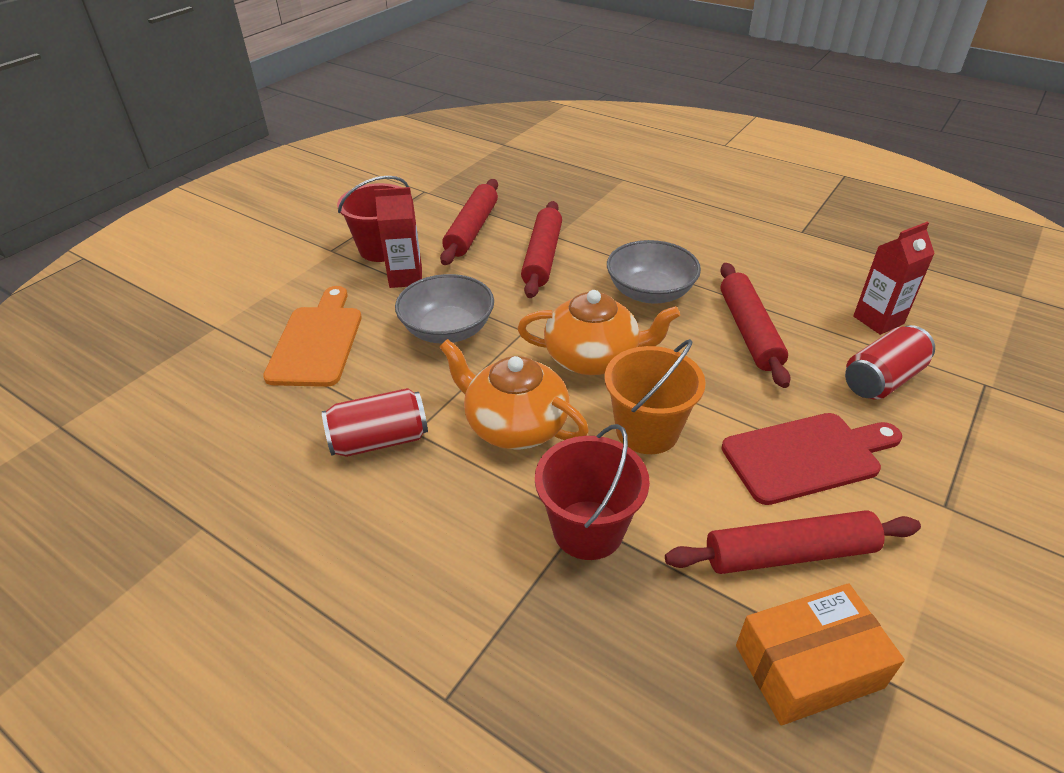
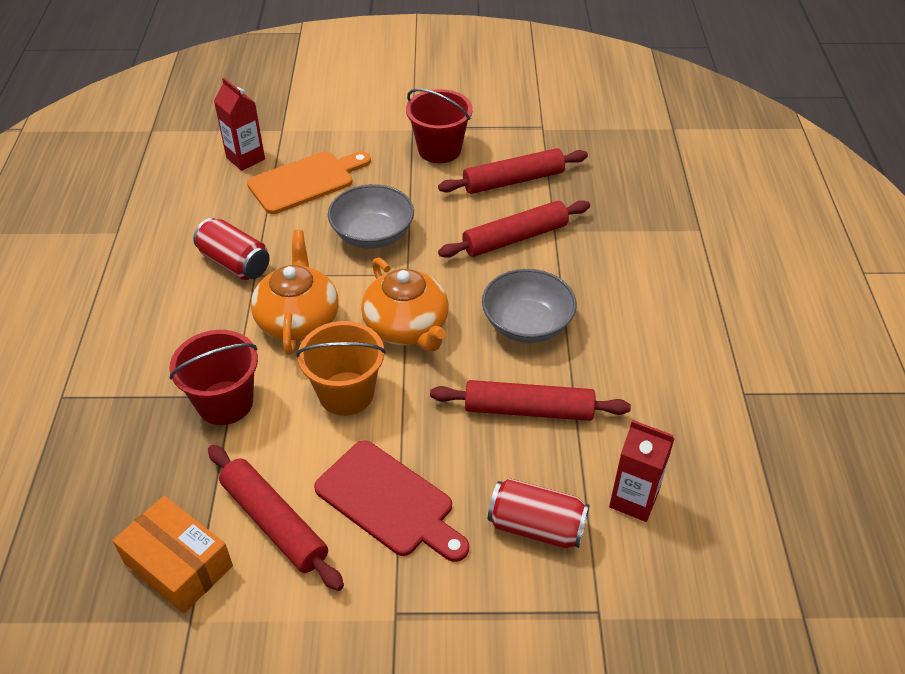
camera: 55 degrees right, 5 degrees up
(406, 277) = (415, 181): red carton -> red carton (245, 158)
(749, 331) = (528, 410): red rolling pin -> red rolling pin turned 45 degrees clockwise

